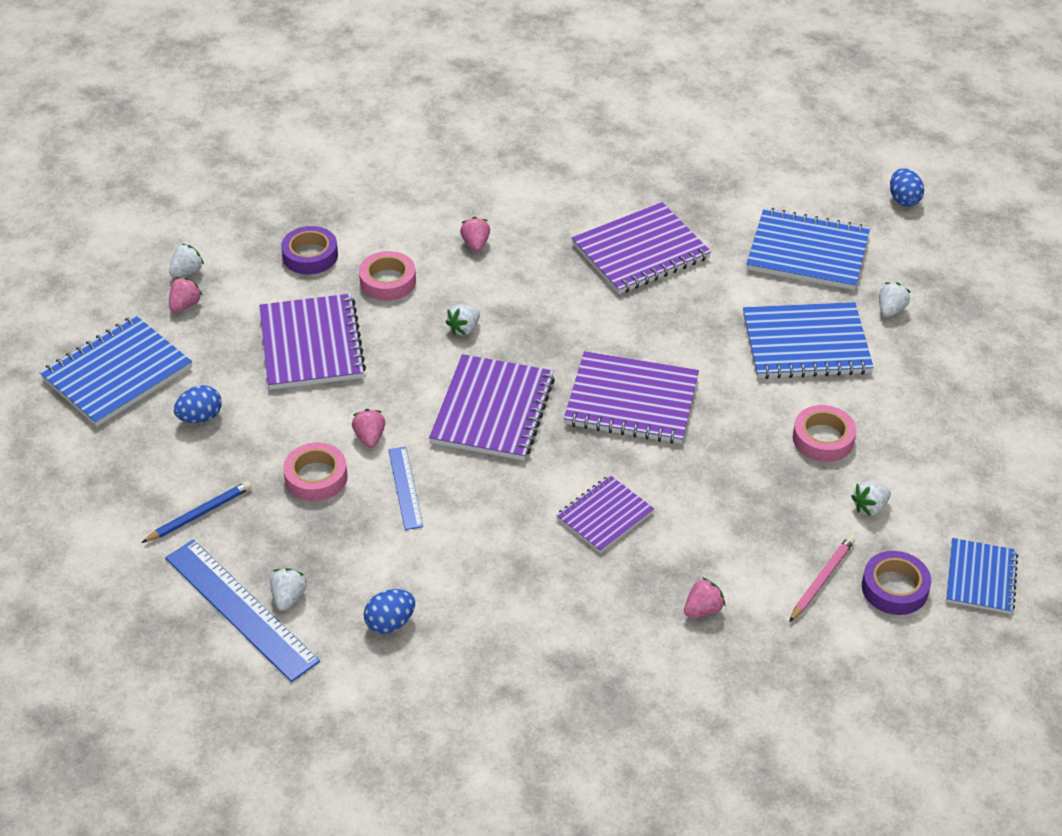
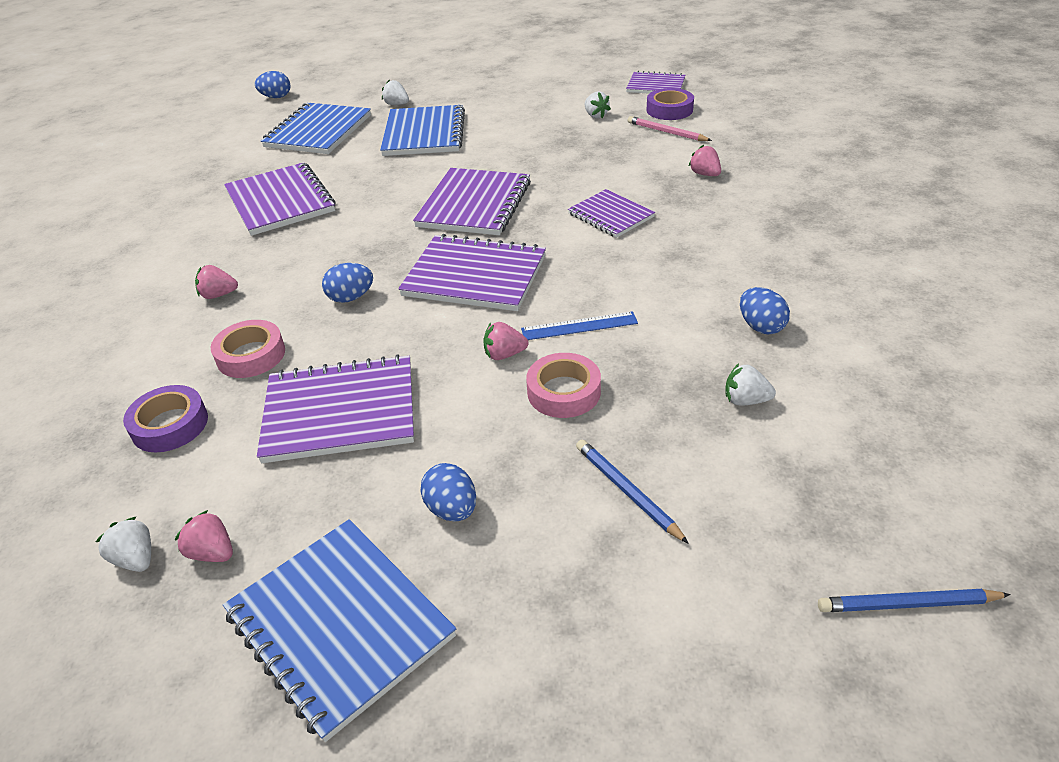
camera: 85 degrees left, 5 degrees down
(70, 661) = (907, 604): none -> blue pencil
(240, 609) = (771, 438): blue ruler -> none
(464, 329) = (351, 297): white strawberry -> blue egg
(823, 439) = (527, 129): pink tape -> none
(980, 578) = (655, 85): blue notebook -> purple notebook

